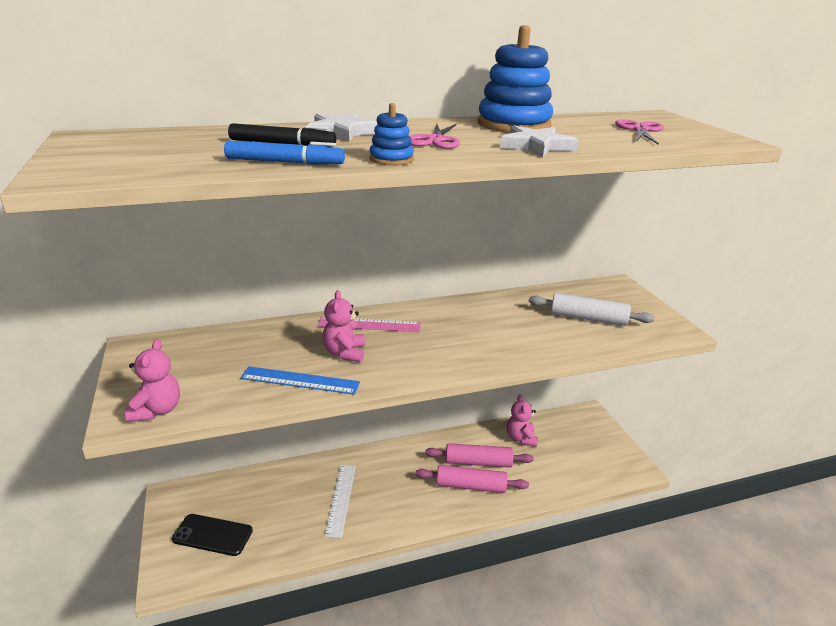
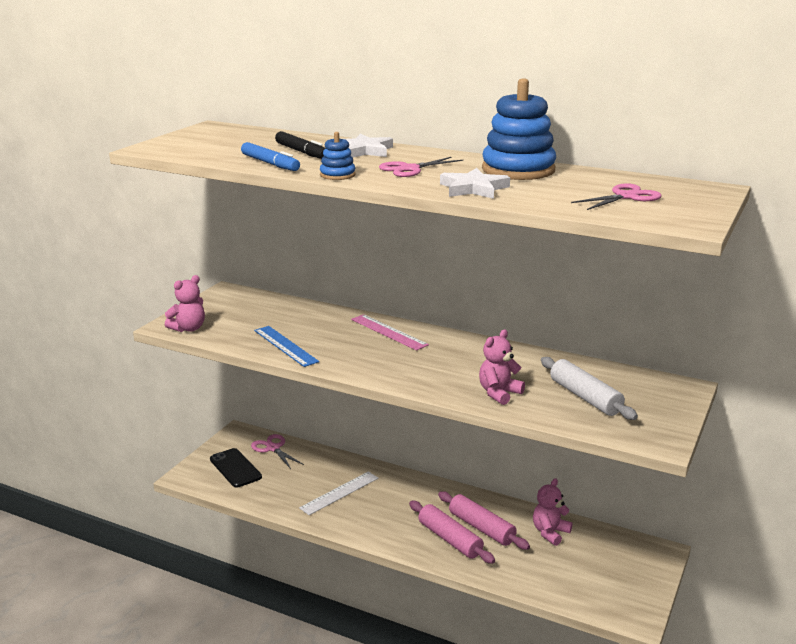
camera: 45 degrees right, 5 degrees down
(227, 491) = (273, 448): none -> pink scissors
(345, 353) = (340, 342): pink teddy bear -> pink teddy bear (499, 393)

